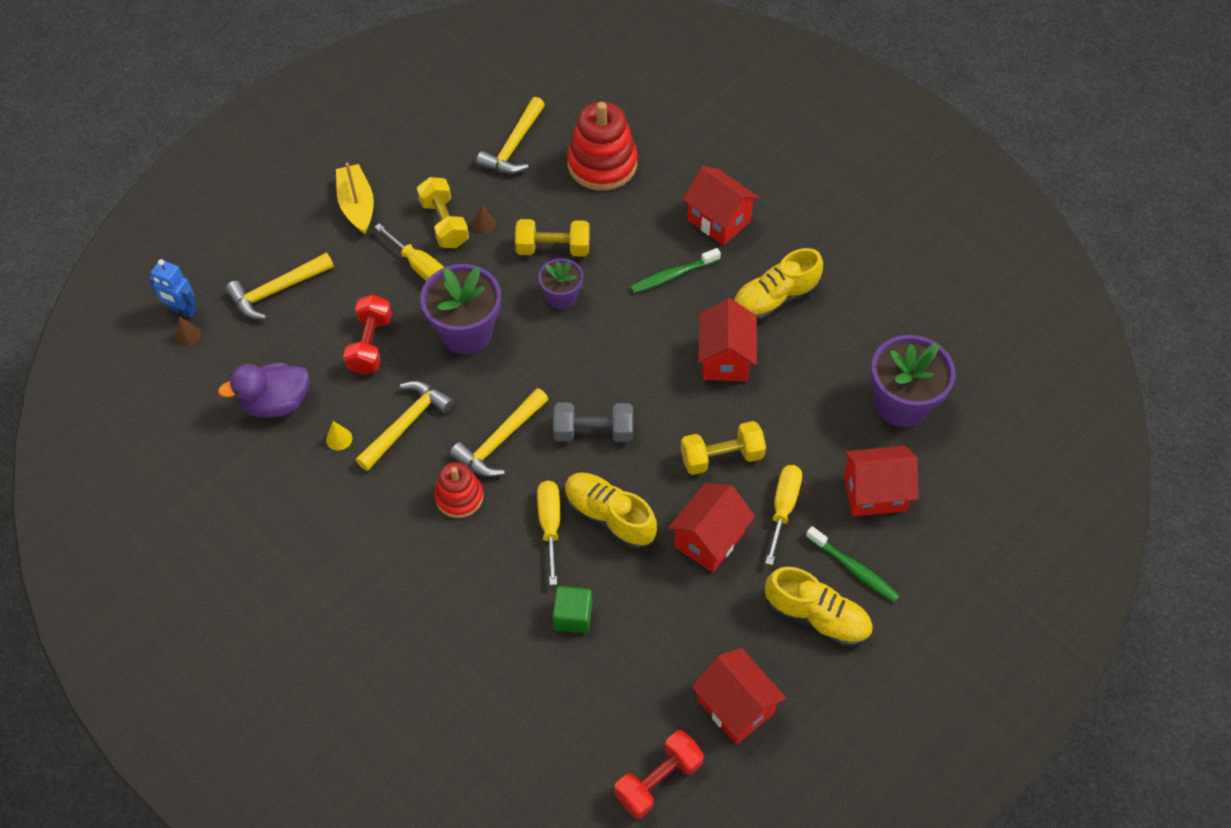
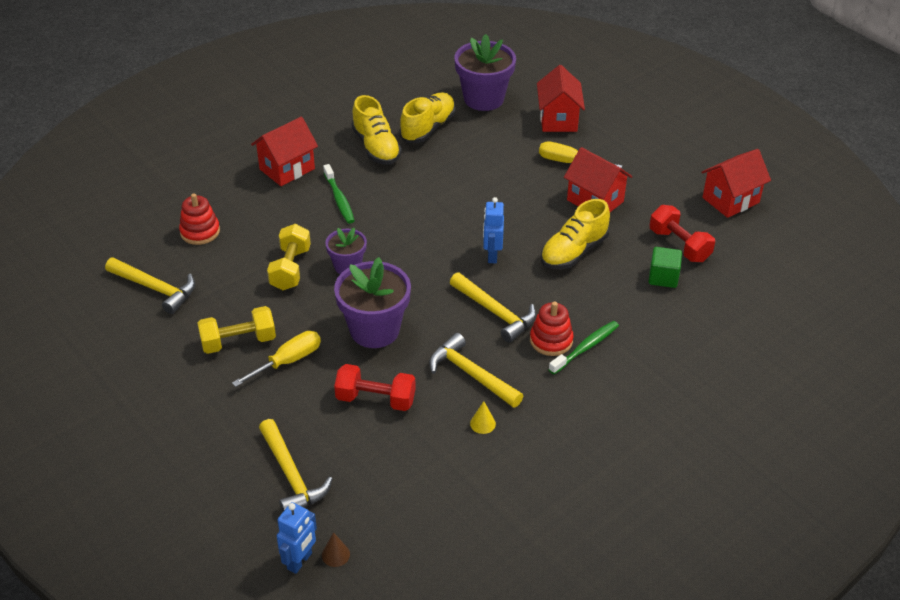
camera: 85 degrees left, 15 degrees down
(276, 403) = (435, 473): purple duck -> none
(357, 205) = (193, 409): yellow boat -> none
(483, 224) = (248, 314): brown cone -> none
(550, 525) = (580, 286): yellow screwdriver -> none
(593, 432) = (492, 255): grey dumbbell -> blue robot
(602, 164) = (200, 232): red stacking toy -> red stacking toy, size x0.59
(658, 780) = (791, 242): red dumbbell -> red dumbbell (679, 245)
(721, 457) = (522, 188): yellow dumbbell -> none
(725, 359) = (430, 178): red house -> none
(816, 617) = (658, 156): yellow shoe -> yellow shoe (428, 128)
(853, 569) = (619, 136): green toothbrush -> green toothbrush (585, 348)

